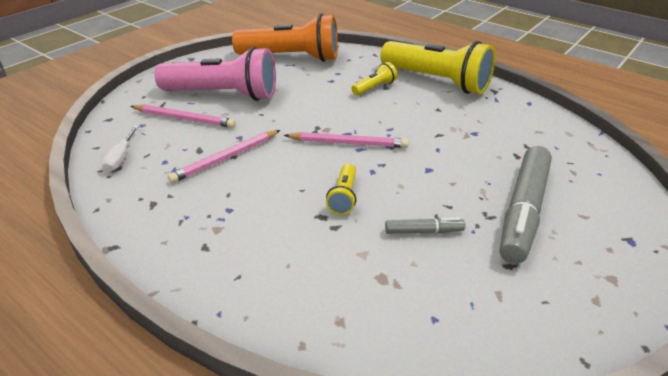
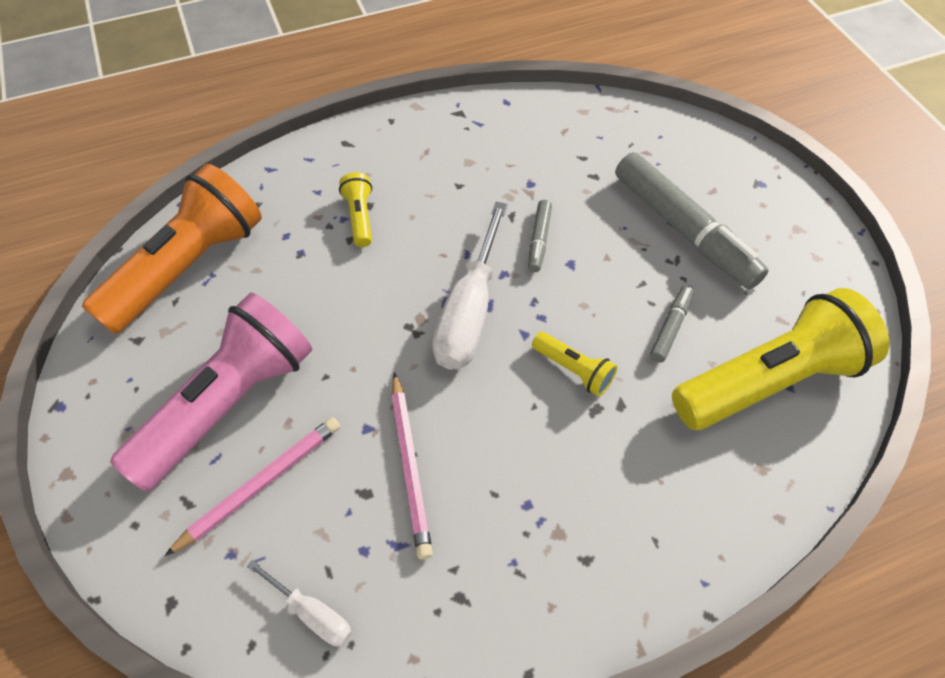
camera: 60 degrees left, 20 degrees up
(348, 143) = (469, 311): pink pencil -> white screwdriver
(432, 150) = (539, 240): none -> grey marker
(437, 81) = (396, 149): yellow flashlight -> yellow flashlight (768, 380)

